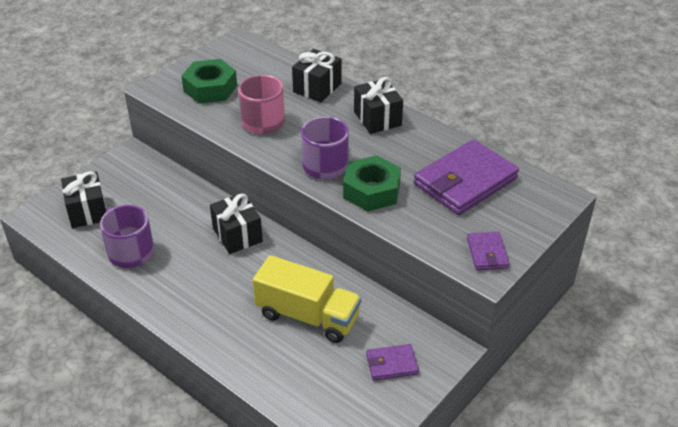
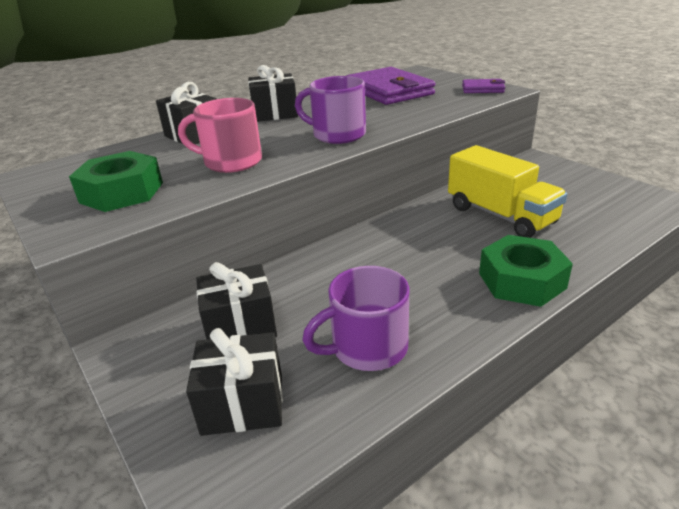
camera: 75 degrees left, 10 degrees down
(237, 235) = (361, 253): black gift -> black gift (240, 326)
(307, 316) = (500, 215): yellow truck -> yellow truck turned 105 degrees clockwise
(371, 191) = (389, 119): green nut -> green nut (521, 280)
(392, 364) = (558, 181): purple wallet -> none

